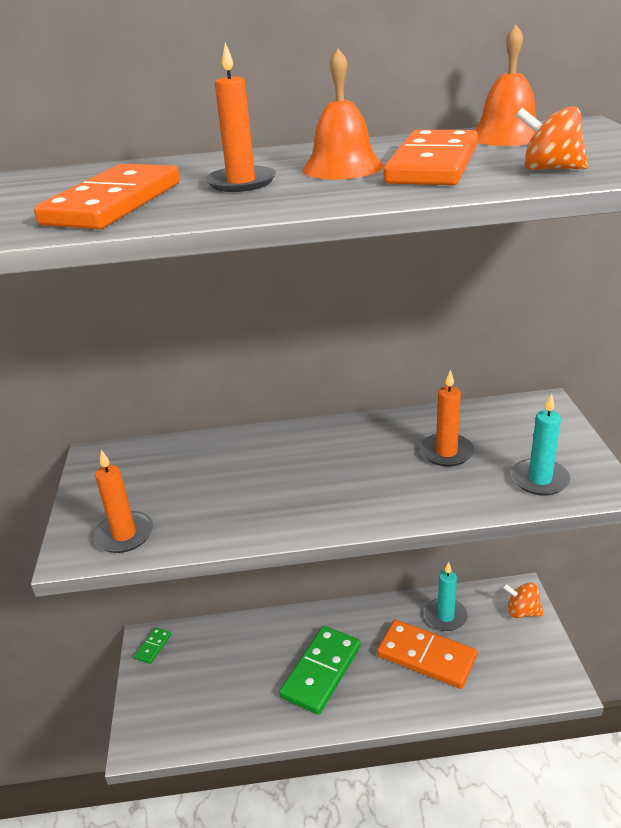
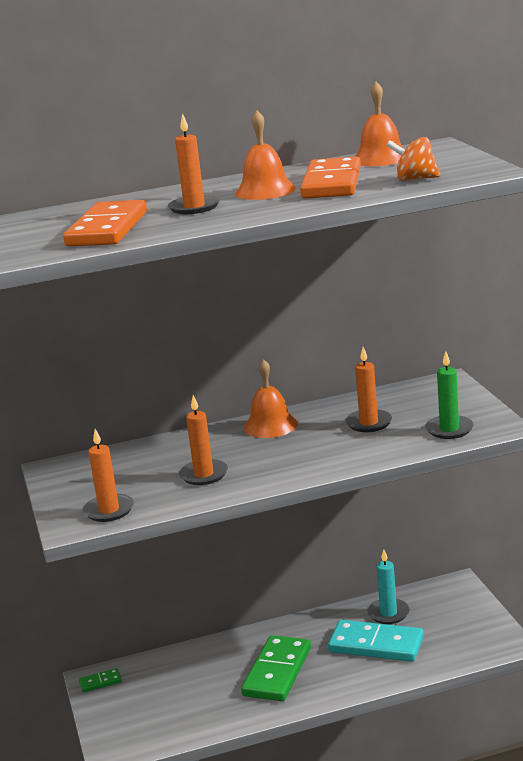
camera: 10 degrees left, 10 degrees down
(153, 646) = (100, 682): green domino -> green domino turned 60 degrees clockwise
(244, 498) = (204, 475): none -> orange candle
(337, 436) = (270, 425): none -> orange bell
(426, 656) = (376, 644): orange domino -> turquoise domino
(522, 612) = (461, 598): orange spinning top -> none
(539, 479) = (449, 429): turquoise candle -> green candle

